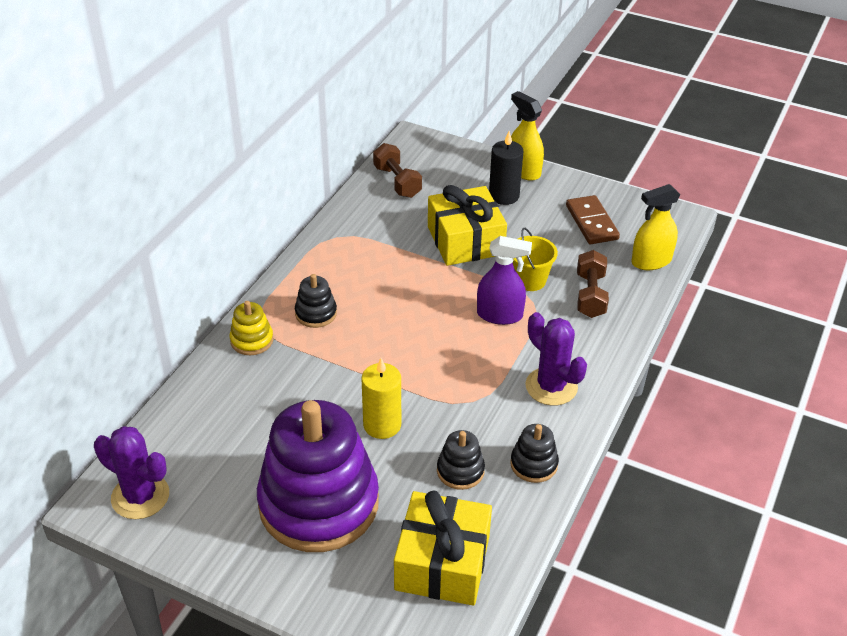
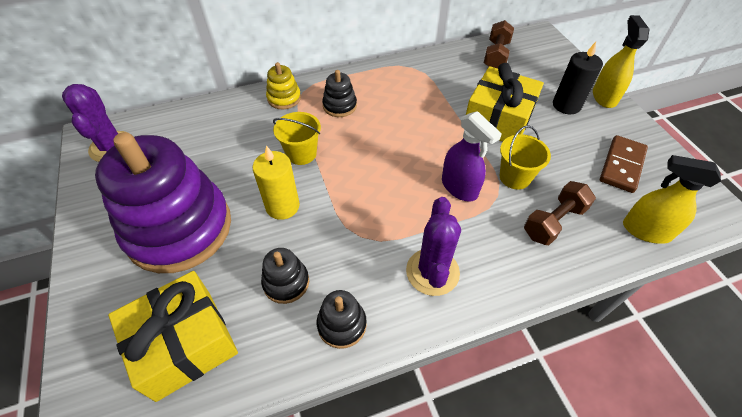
camera: 45 degrees right, 10 degrees up
(339, 375) = (301, 154): none -> yellow bucket

